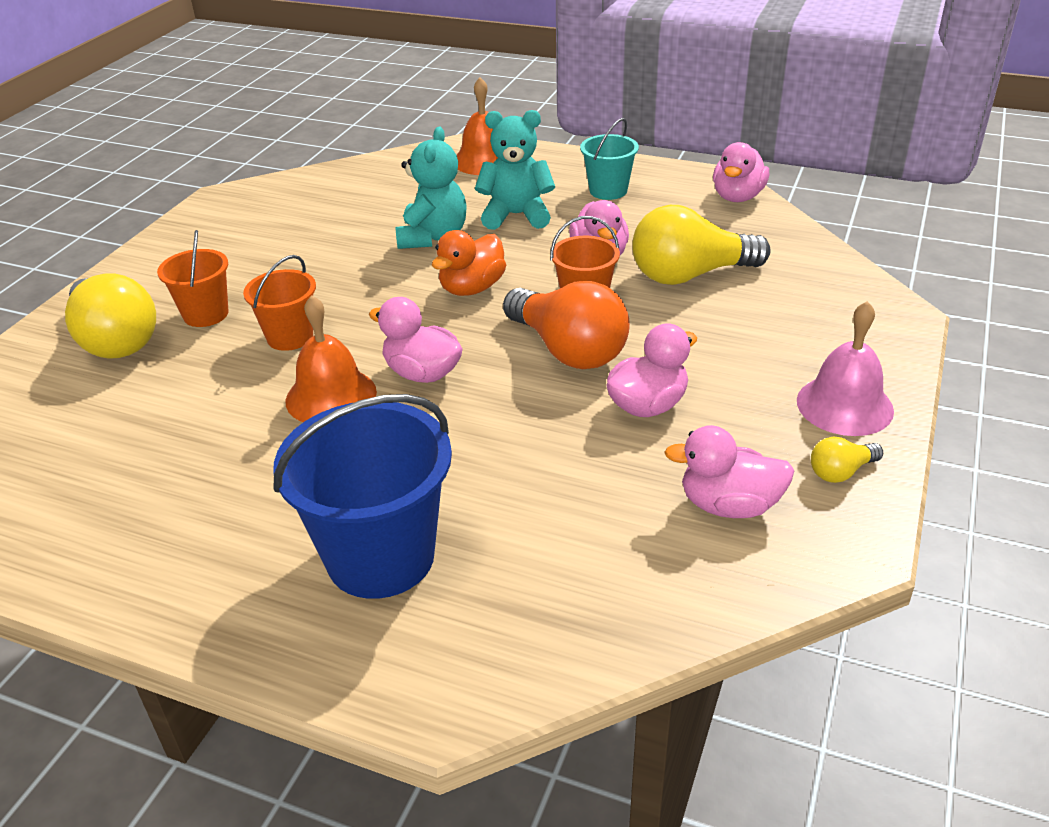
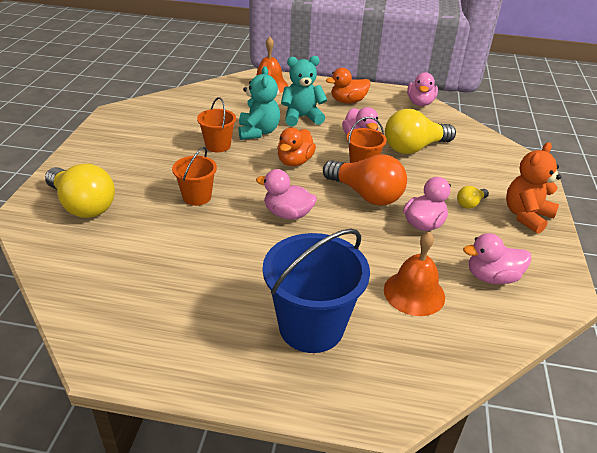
camera: 15 degrees left, 0 degrees up
(206, 314) = (136, 186): orange bucket -> orange bucket (218, 145)
(331, 396) = (238, 231): orange bell -> orange bell (414, 293)
(608, 191) = (348, 101): turquoise bucket -> orange duck
(840, 472) = (540, 253): yellow light bulb -> yellow light bulb (470, 204)
(844, 405) = (526, 216): pink bell -> orange teddy bear

